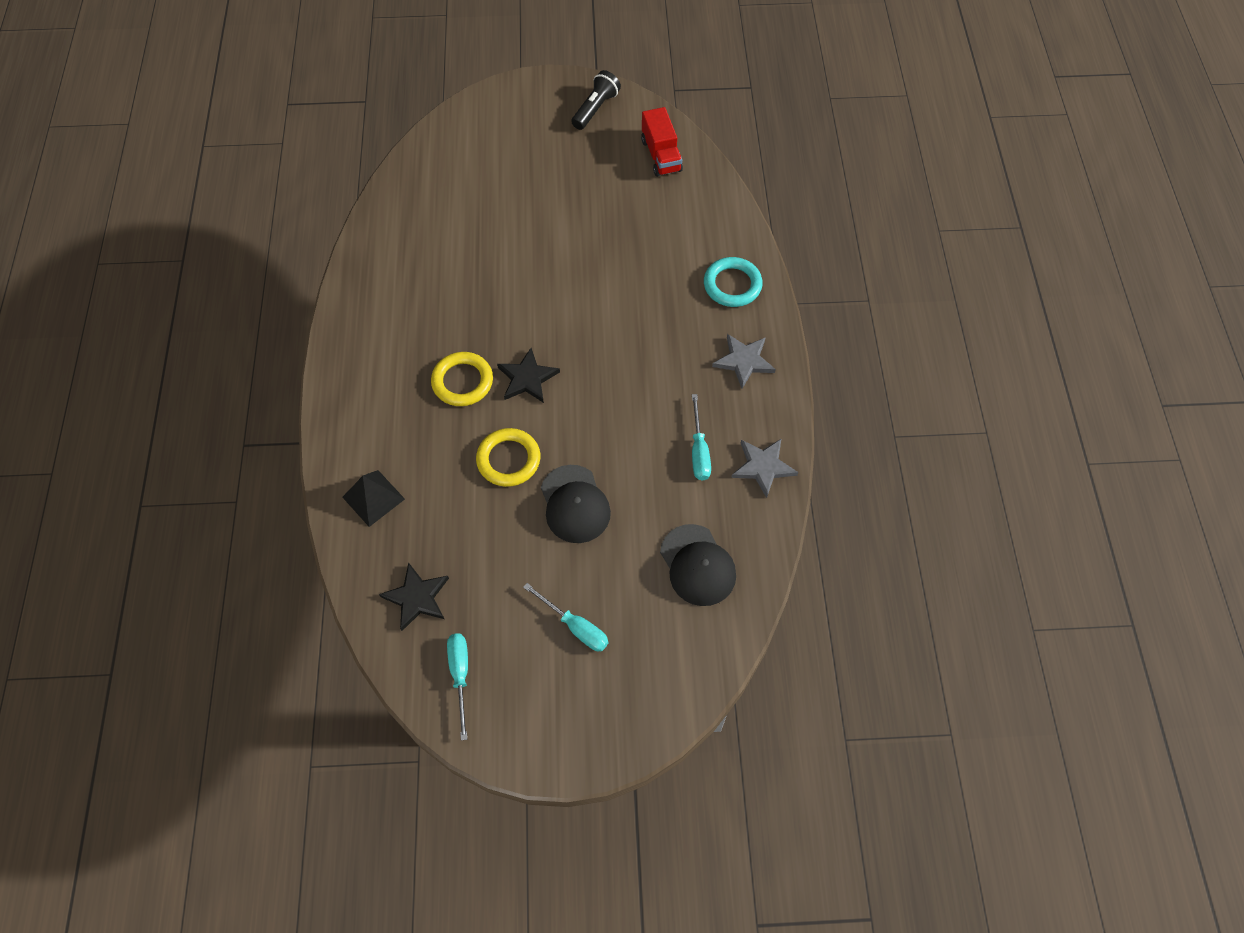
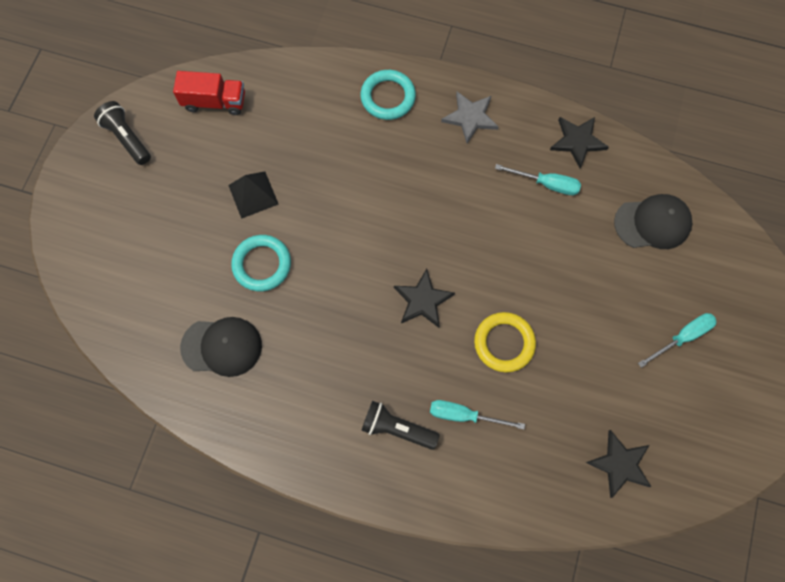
camera: 70 degrees left, 10 degrees up
(373, 498) = (505, 478): black pyramid -> black pyramid (253, 194)
(394, 395) = (397, 428): none -> black flashlight
(460, 675) = (703, 446): turquoise screwdriver -> turquoise screwdriver (464, 415)
(462, 381) = (405, 360): yellow ring -> none
(515, 243) = (262, 264): none -> turquoise ring
(575, 504) = (567, 300): black cap -> black cap (222, 346)
(763, 467) = (577, 141): grey star -> black star

